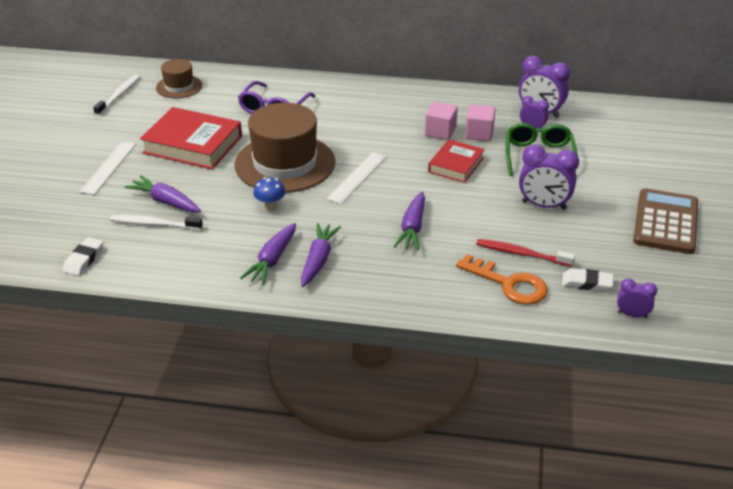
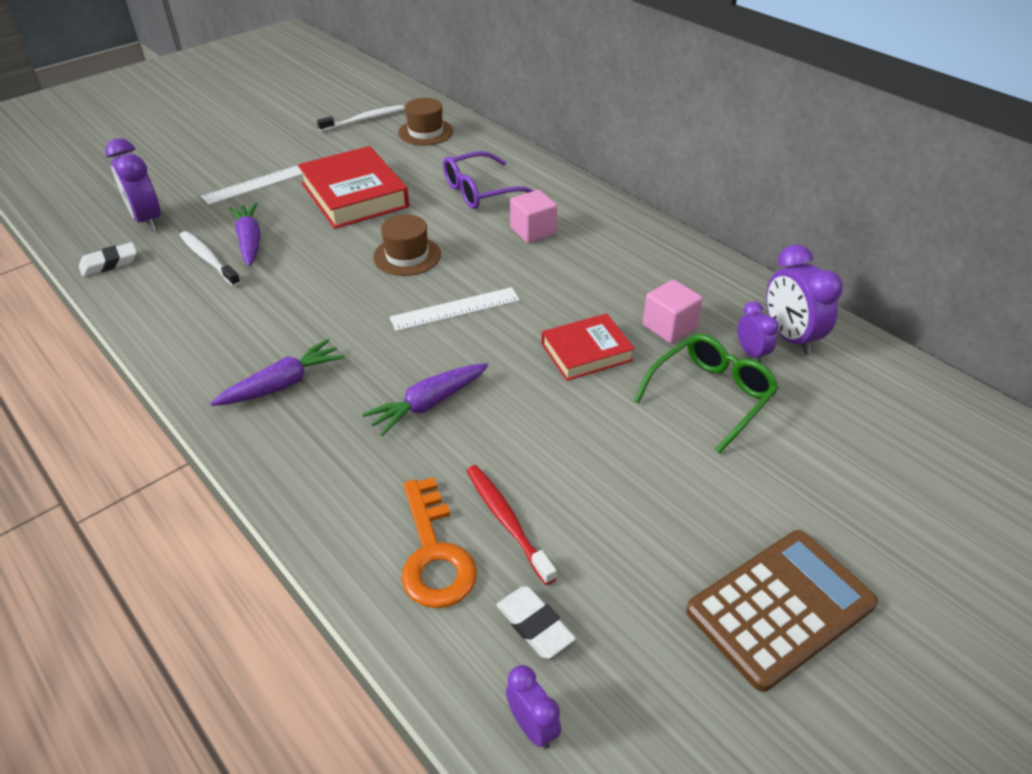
camera: 40 degrees right, 5 degrees up
(270, 207) = (326, 296): blue mushroom -> none
(272, 260) = (243, 357): purple carrot -> none
(285, 163) = (407, 256): brown hat -> brown hat, size x0.51
(440, 132) = (624, 300): pink cube -> pink cube (533, 231)
(543, 205) = (627, 470): purple clock -> purple clock (147, 220)

